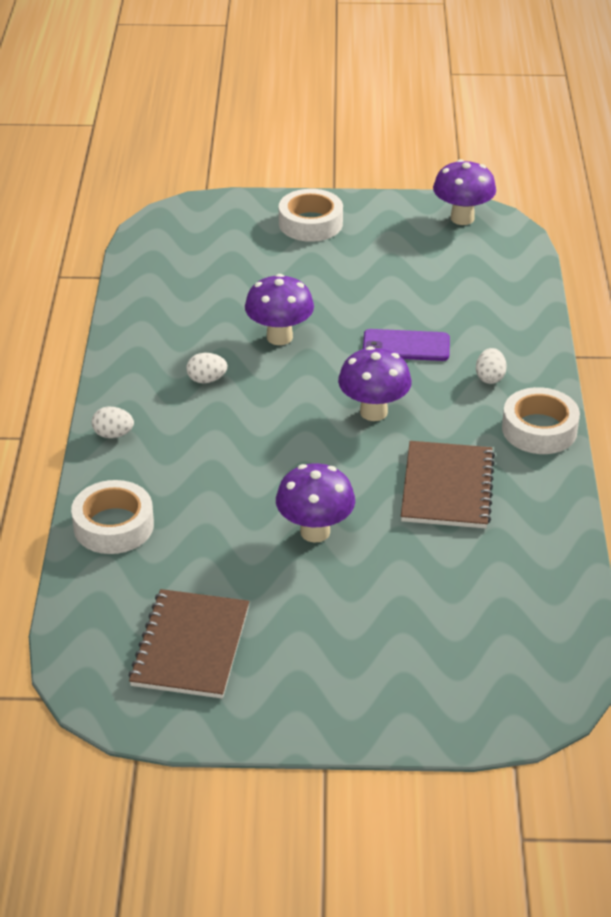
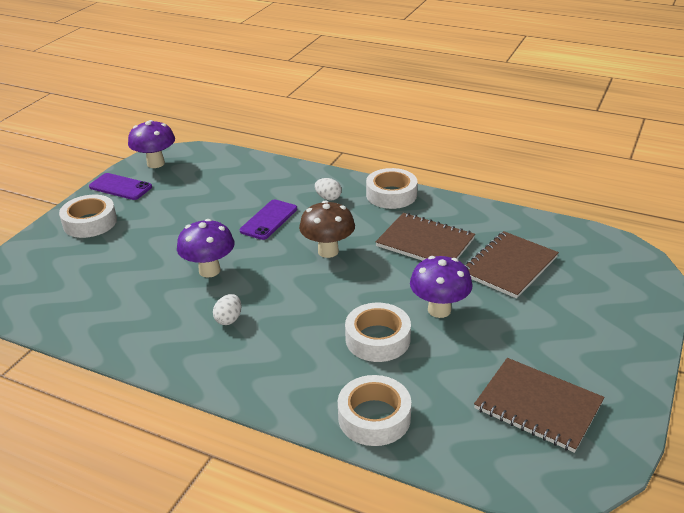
camera: 65 degrees left, 5 degrees down
(113, 434) = (257, 389): white egg -> none
(235, 496) = (377, 339): none -> white tape
(373, 412) = (328, 251): purple mushroom -> brown mushroom
(393, 214) = (120, 187): none -> purple phone
(444, 574) = (509, 266): none -> brown notebook

